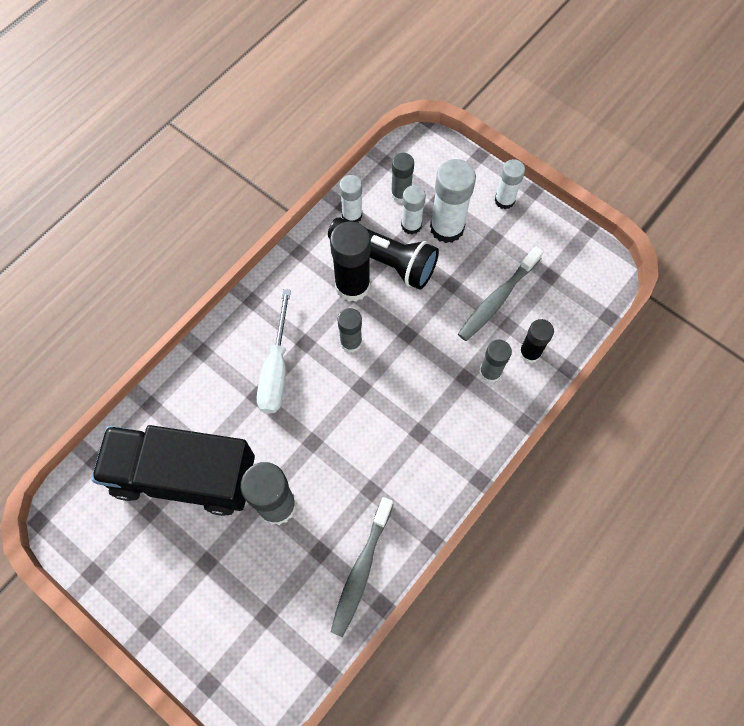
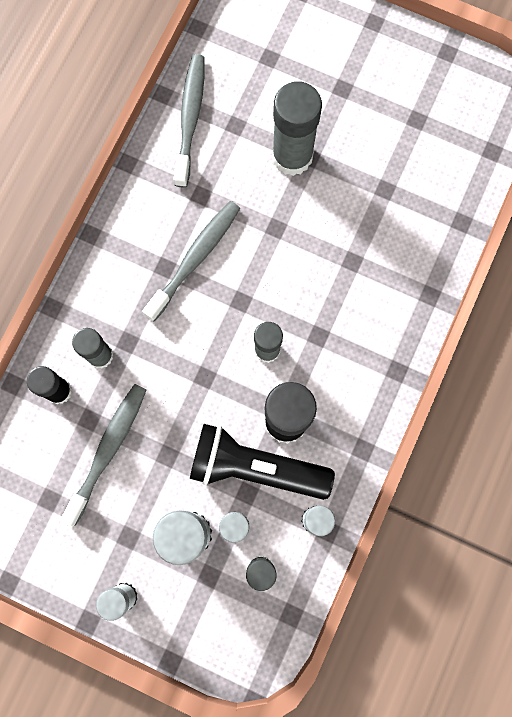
camera: 165 degrees right, 10 degrees up
(184, 476) = (396, 160): black truck -> none
(276, 369) = (341, 296): white screwdriver -> none
(390, 433) = (195, 258): none -> grey toothbrush

